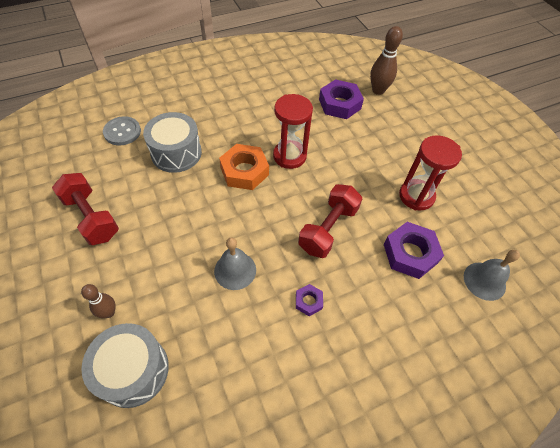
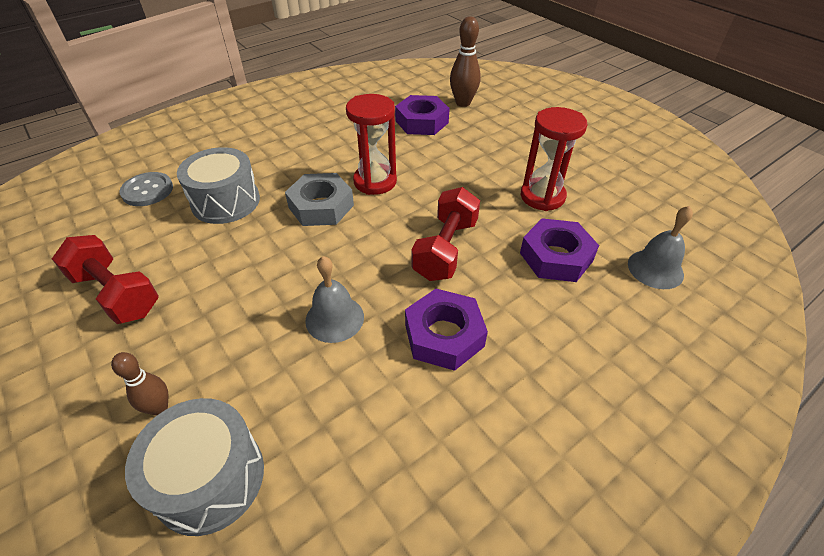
camera: 10 degrees left, 10 degrees down
(244, 171) = (321, 206): orange nut -> grey nut
(308, 301) = (444, 335): purple nut -> purple nut, size x1.97

